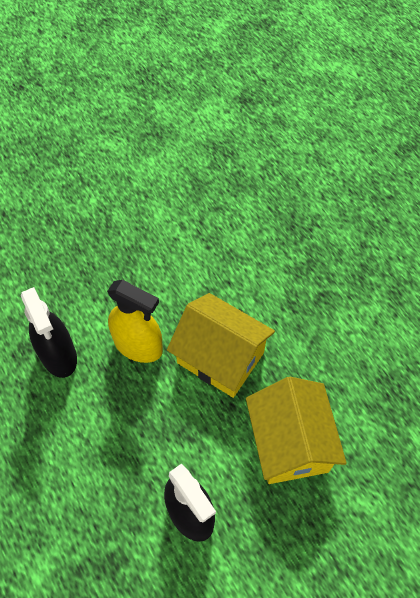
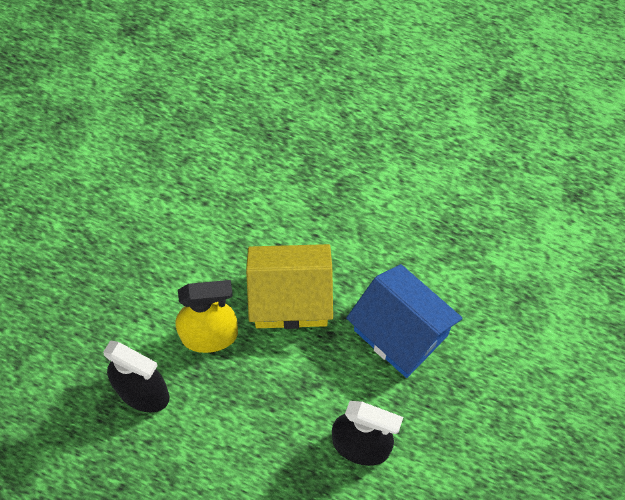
camera: 35 degrees left, 5 degrees up
(290, 443) = (400, 333): yellow house -> blue house

